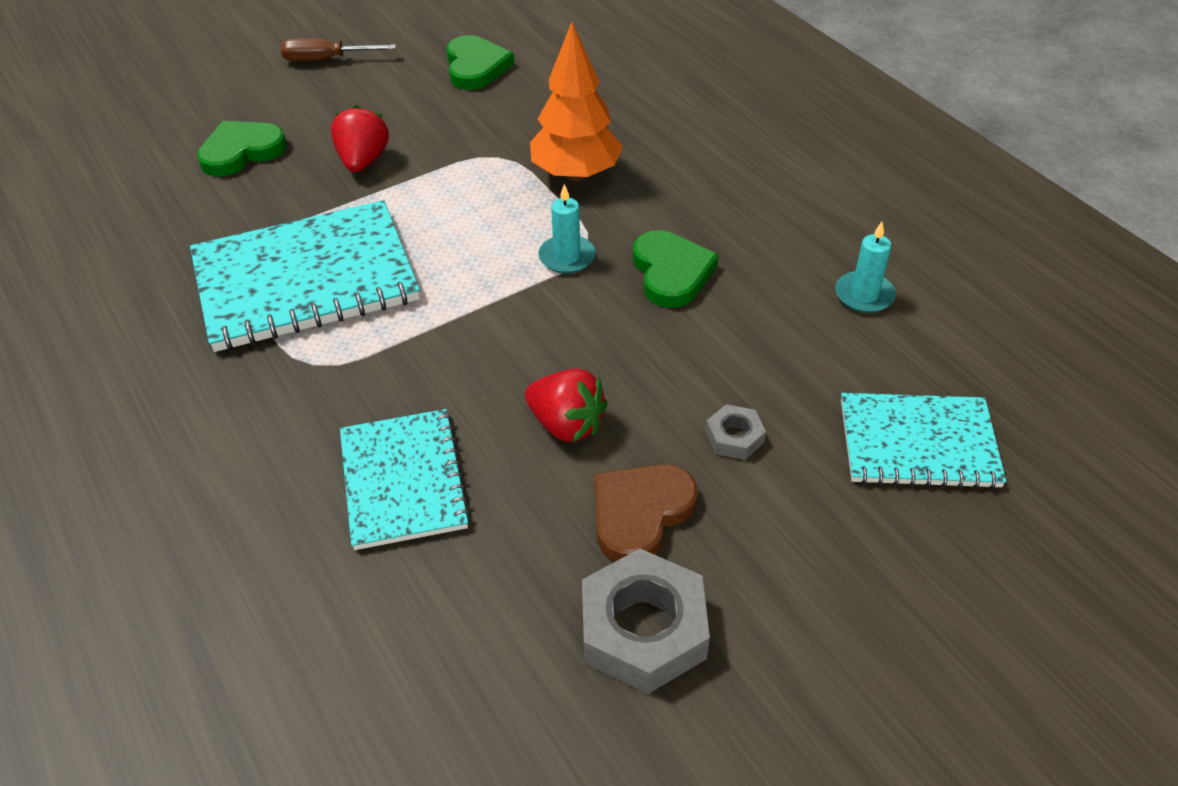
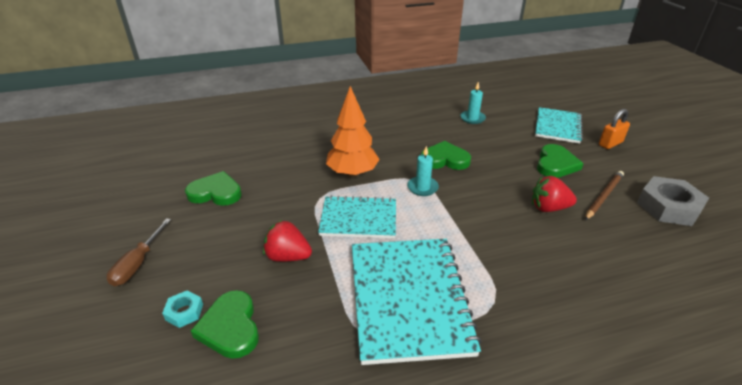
camera: 75 degrees left, 10 degrees down
(259, 115) = (184, 312): none -> turquoise nut
(403, 480) = (592, 270): turquoise notebook -> turquoise notebook (358, 219)
(566, 424) = (548, 208): red strawberry -> red strawberry turned 135 degrees counterclockwise
(640, 513) = (603, 196): brown heart -> brown pencil
(734, 437) = (555, 164): grey nut -> green heart
(888, 546) = (610, 144): none -> orange padlock

